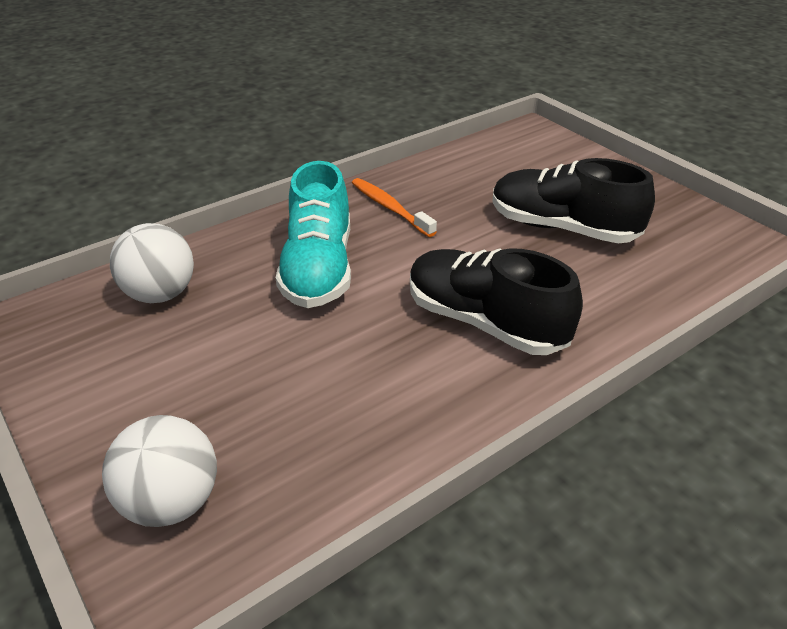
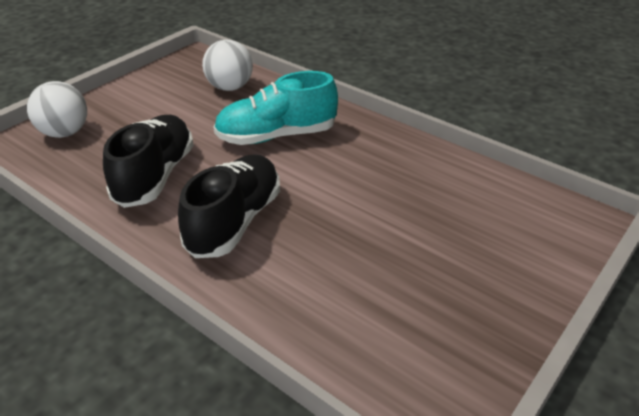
camera: 75 degrees right, 0 degrees up
(390, 208) = (374, 153): orange toothbrush -> none
(562, 228) = (393, 255): black shoe -> black shoe (155, 176)

